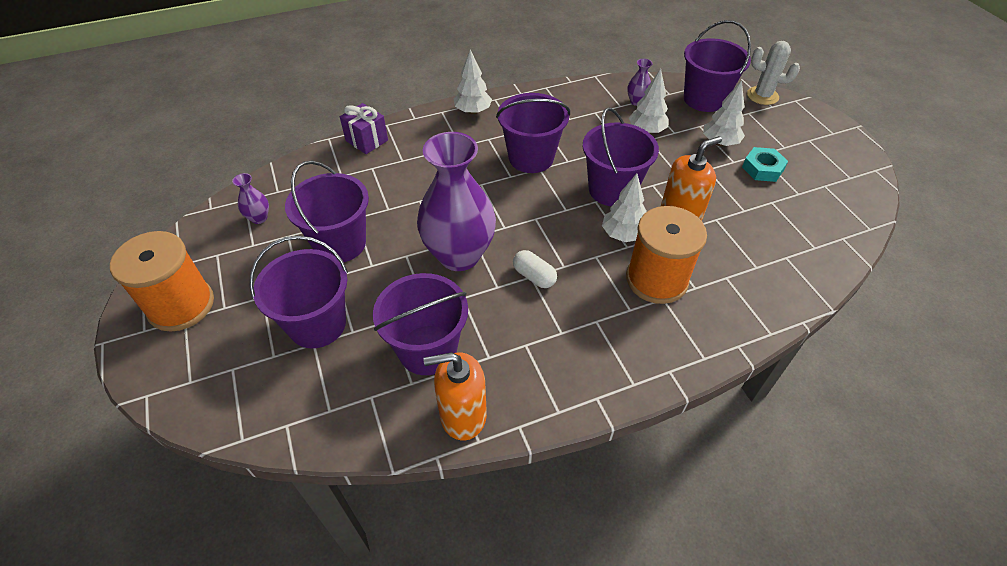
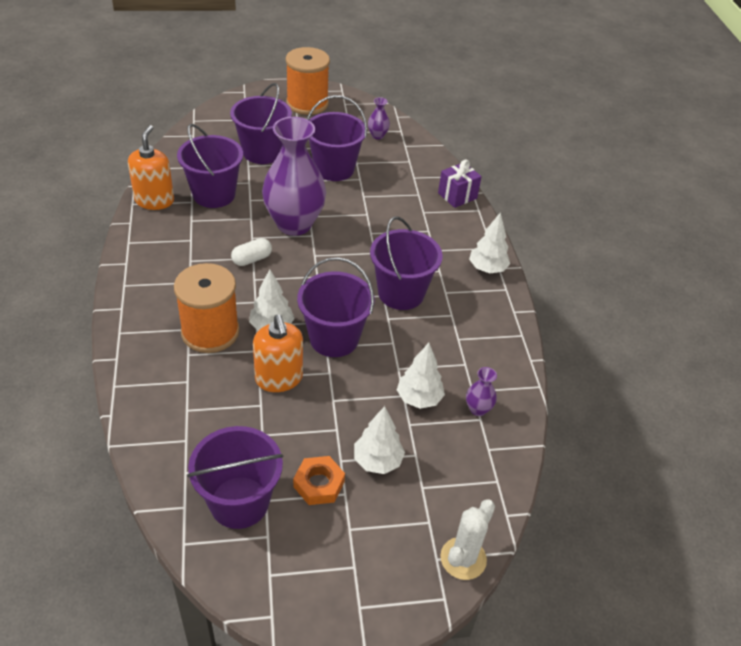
camera: 100 degrees right, 5 degrees down
(704, 99) = (469, 482): purple bucket -> purple bucket (239, 502)
(762, 168) = (319, 484): turquoise nut -> orange nut

